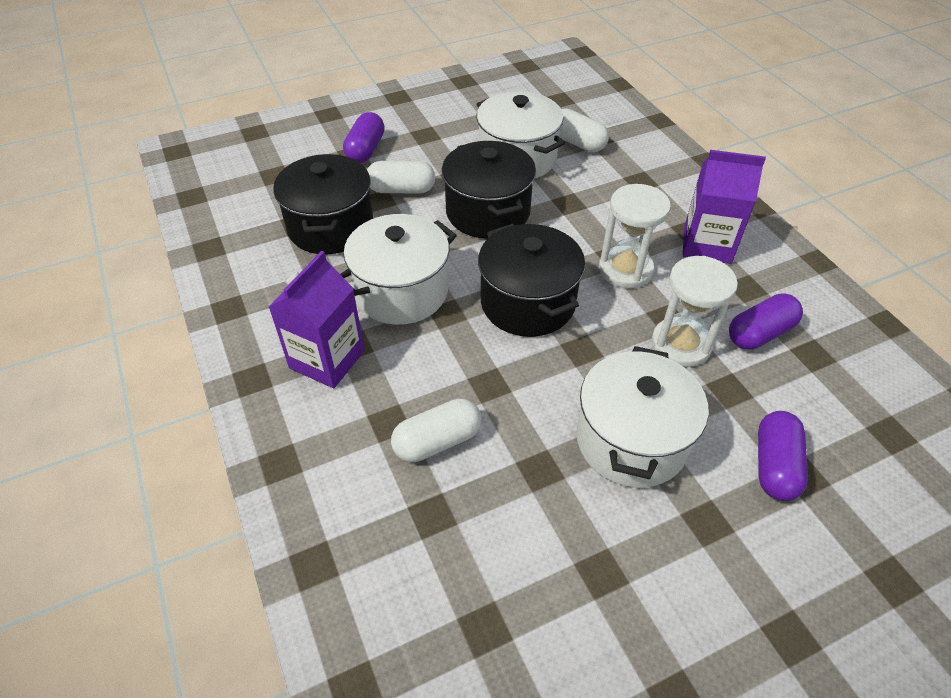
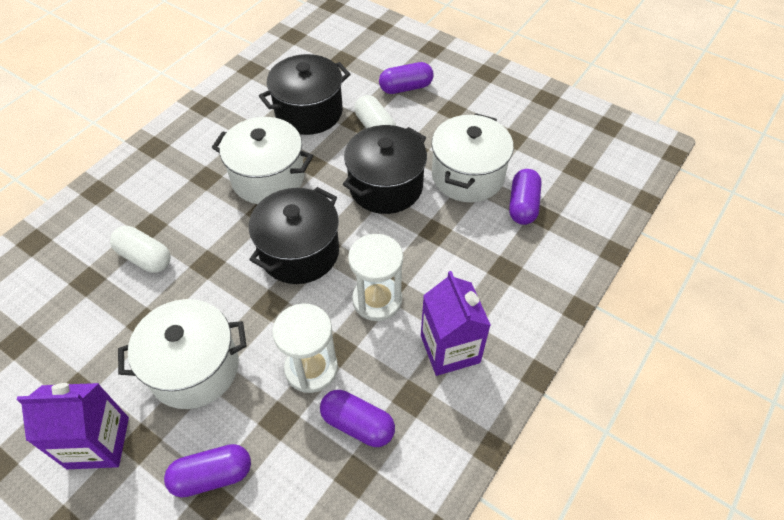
camera: 60 degrees right, 5 degrees up
(327, 359) = (186, 171): purple carton -> purple carton (98, 442)
(577, 142) = (523, 205): white capsule -> purple capsule

